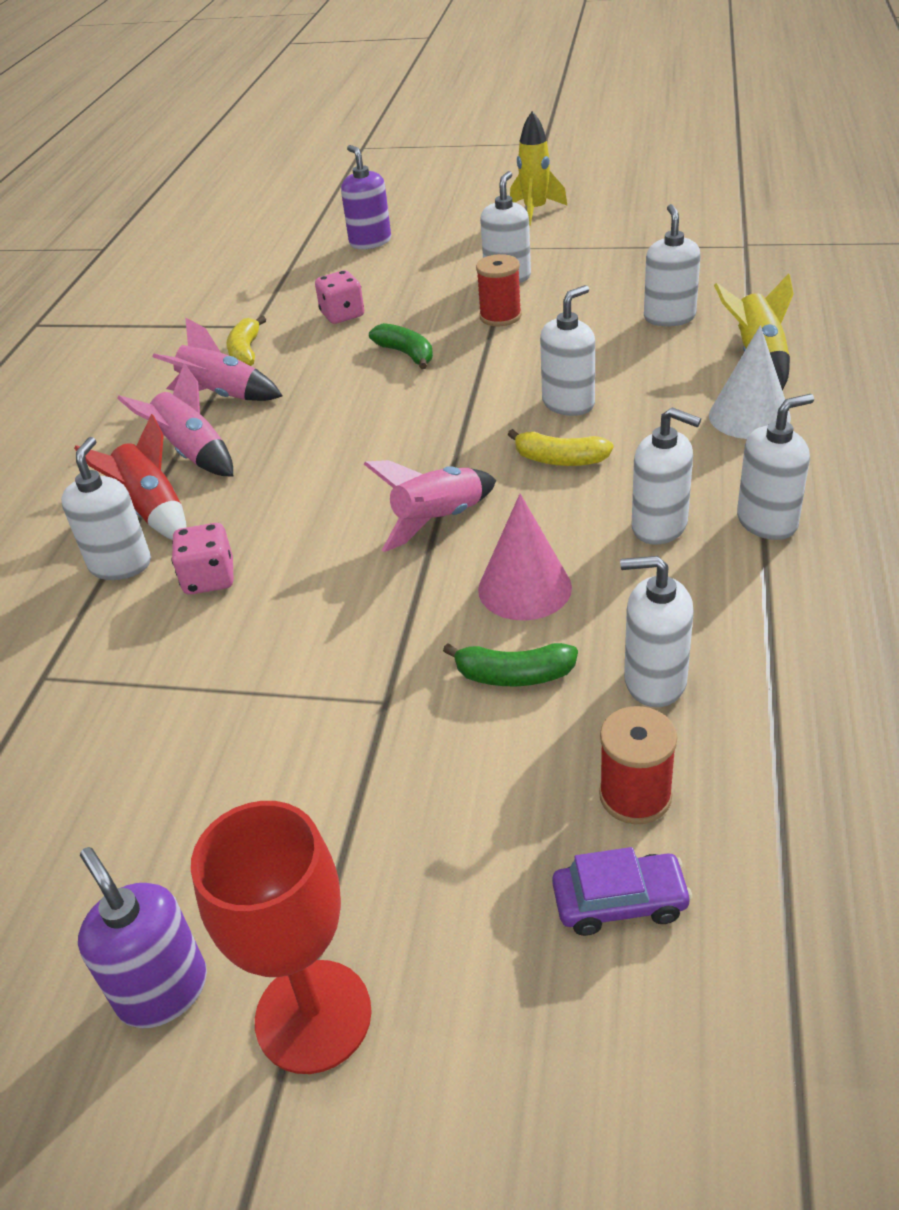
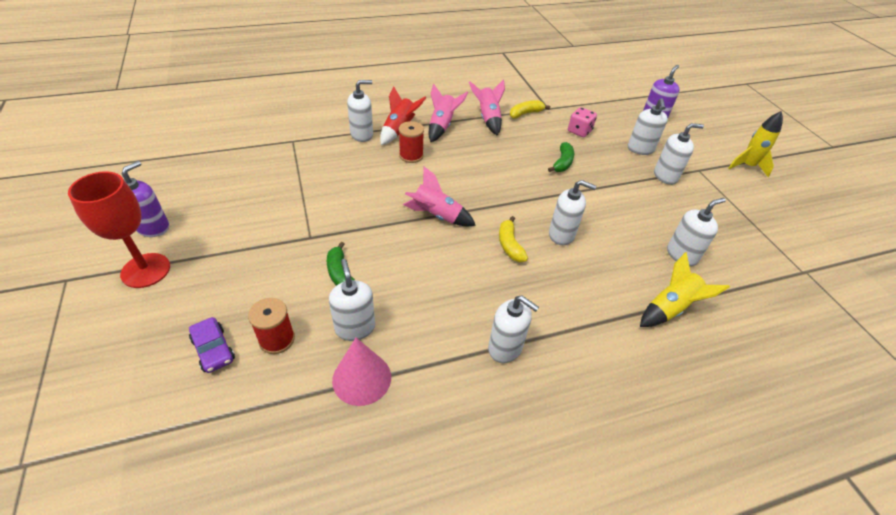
camera: 55 degrees right, 5 degrees up
(209, 579) = (364, 161): pink dice -> none
(500, 316) = (623, 185): red spool -> red spool (411, 156)
(524, 588) = (402, 260): pink cone -> pink cone (361, 378)
(660, 526) = (476, 300): white soap dispenser -> white soap dispenser (640, 149)
(749, 416) = (604, 317): white cone -> none

